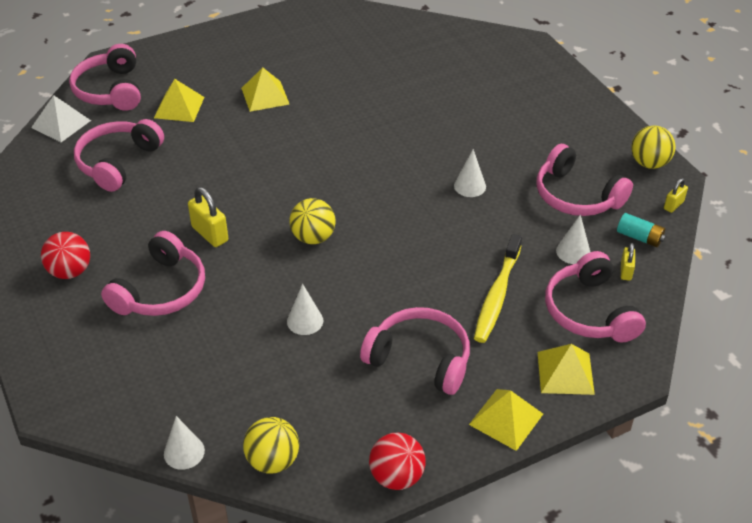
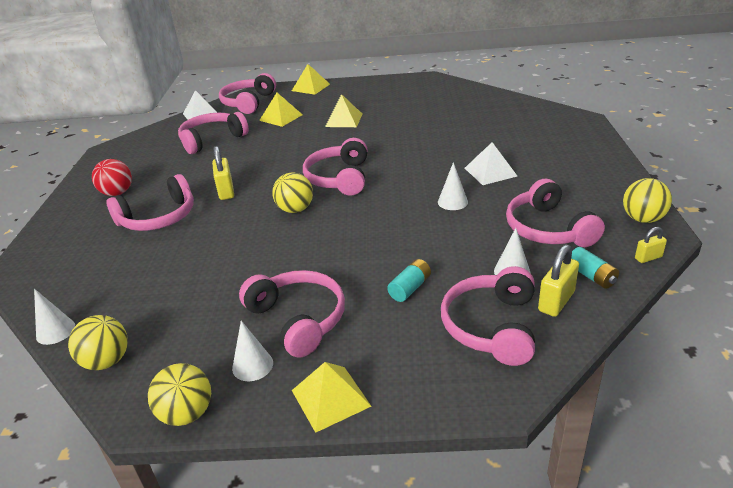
camera: 30 degrees right, 10 degrees down
(305, 321) = (234, 264): white cone -> white cone (252, 365)
(328, 184) = (339, 178): none -> pink headphones
(396, 476) = (187, 413): red ball -> yellow ball
(482, 138) = (490, 172): none -> white pyramid
(497, 295) = (410, 288): yellow toothbrush -> turquoise battery
(565, 373) = (424, 374): yellow pyramid -> yellow pyramid (310, 87)
(626, 271) = (556, 301): yellow padlock -> yellow padlock, size x1.69

